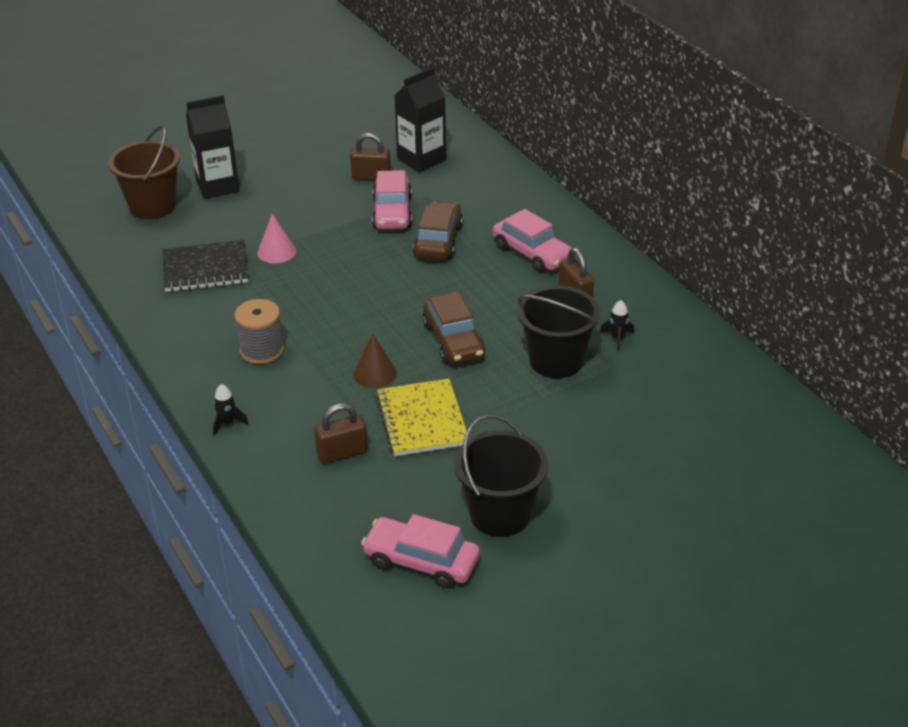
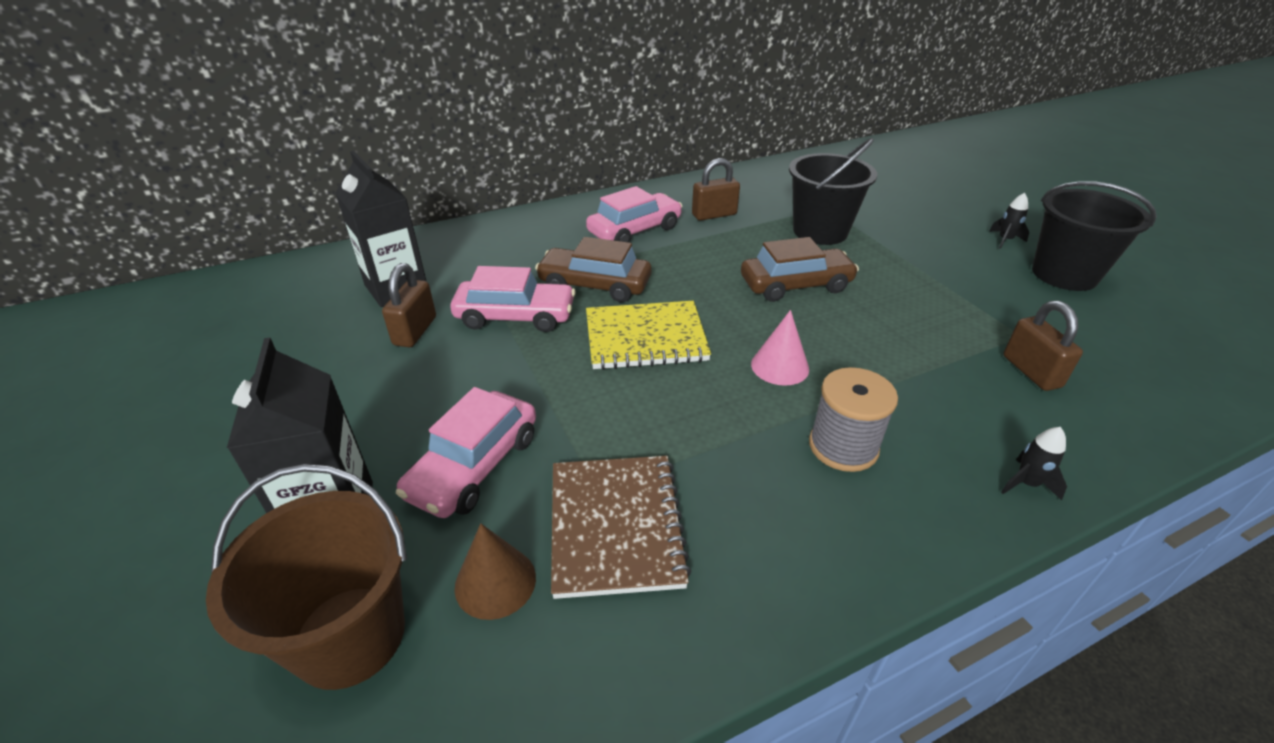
camera: 85 degrees left, 0 degrees up
(205, 269) = (616, 526): black notebook -> brown notebook
(276, 252) = (583, 431): pink cone -> pink cone (780, 366)
(375, 373) = (869, 342): brown cone -> brown cone (495, 582)
(421, 561) = (1166, 322): pink car -> pink car (474, 466)
(422, 420) = (944, 312): yellow notebook -> yellow notebook (645, 338)
(617, 338) = (780, 201): black rocket -> black rocket (1005, 240)

